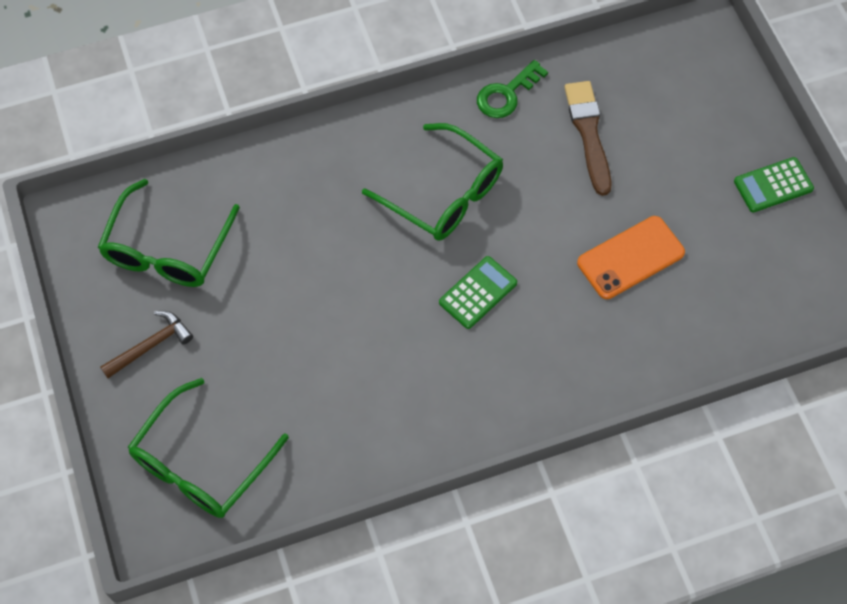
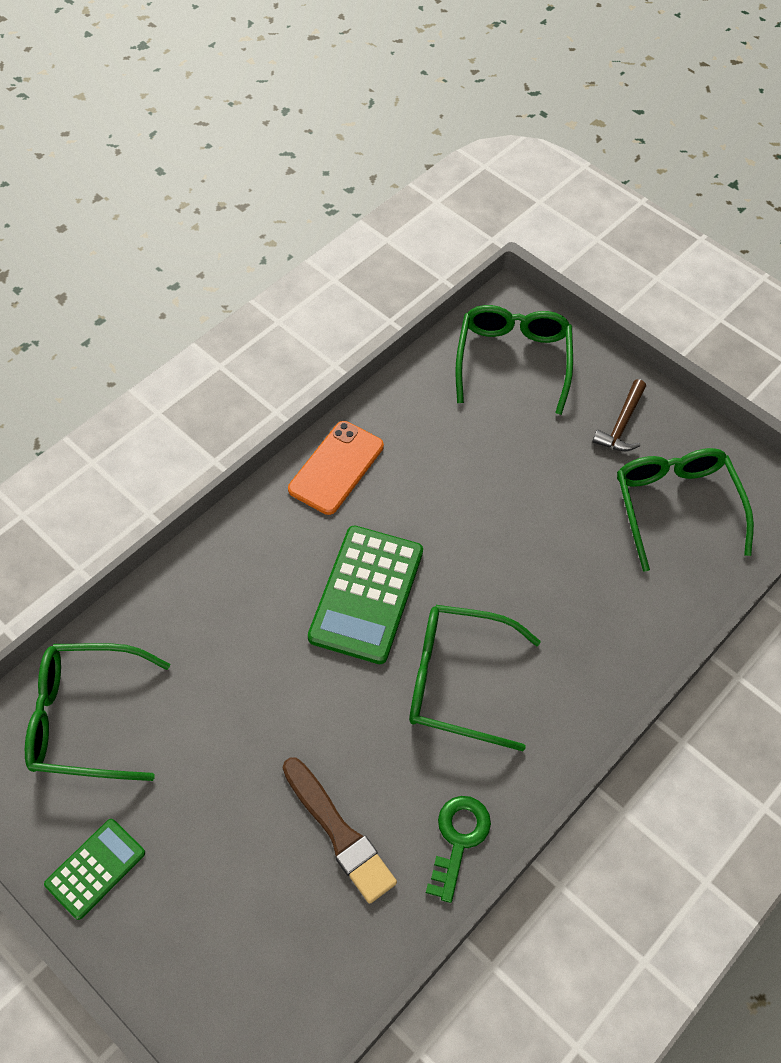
camera: 150 degrees right, 5 degrees down
(478, 293) = (366, 594): green calculator -> green calculator, size x1.75
(630, 257) = (229, 701): orange phone -> orange phone (336, 468)
(750, 294) = (85, 718): none -> green glasses

